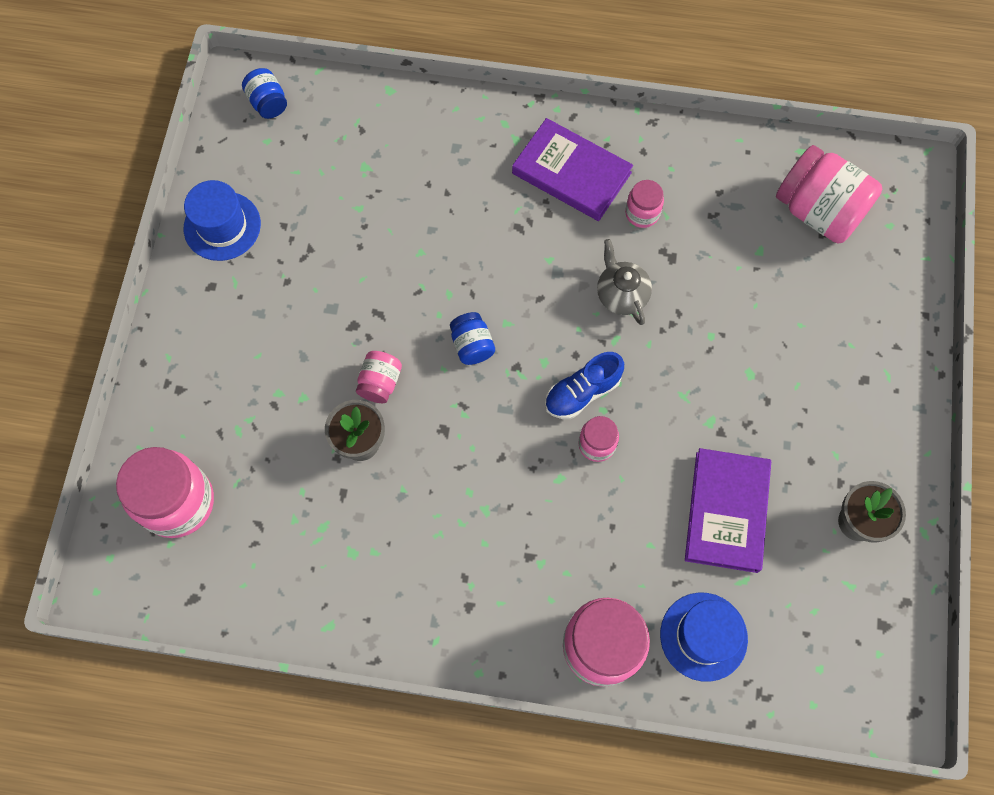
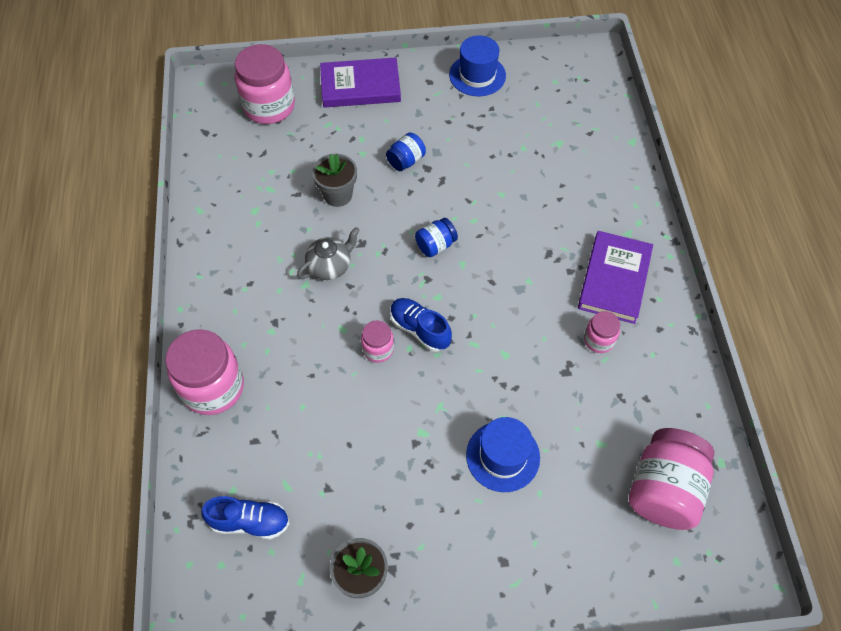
camera: 75 degrees right, 10 degrees down
(268, 103) = (586, 74): blue jar -> blue jar (406, 161)
(380, 383) = (387, 195): pink jar -> none
(621, 294) = (516, 340): grey teapot -> grey teapot (330, 266)
(703, 636) = (233, 463): blue hat -> blue hat (503, 456)
(726, 511) = (345, 461): purple book -> purple book (360, 86)
(777, 628) = (250, 521): none -> blue shoe

